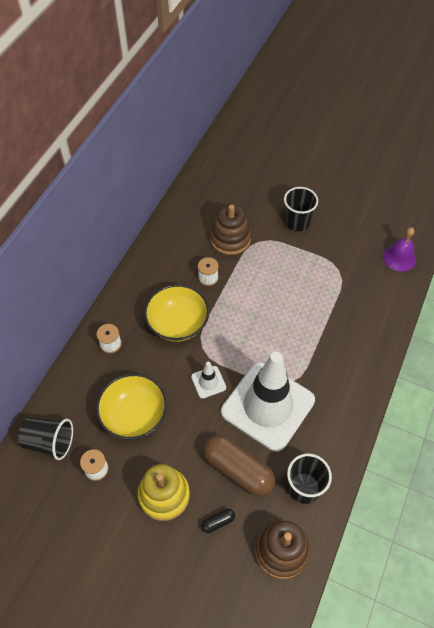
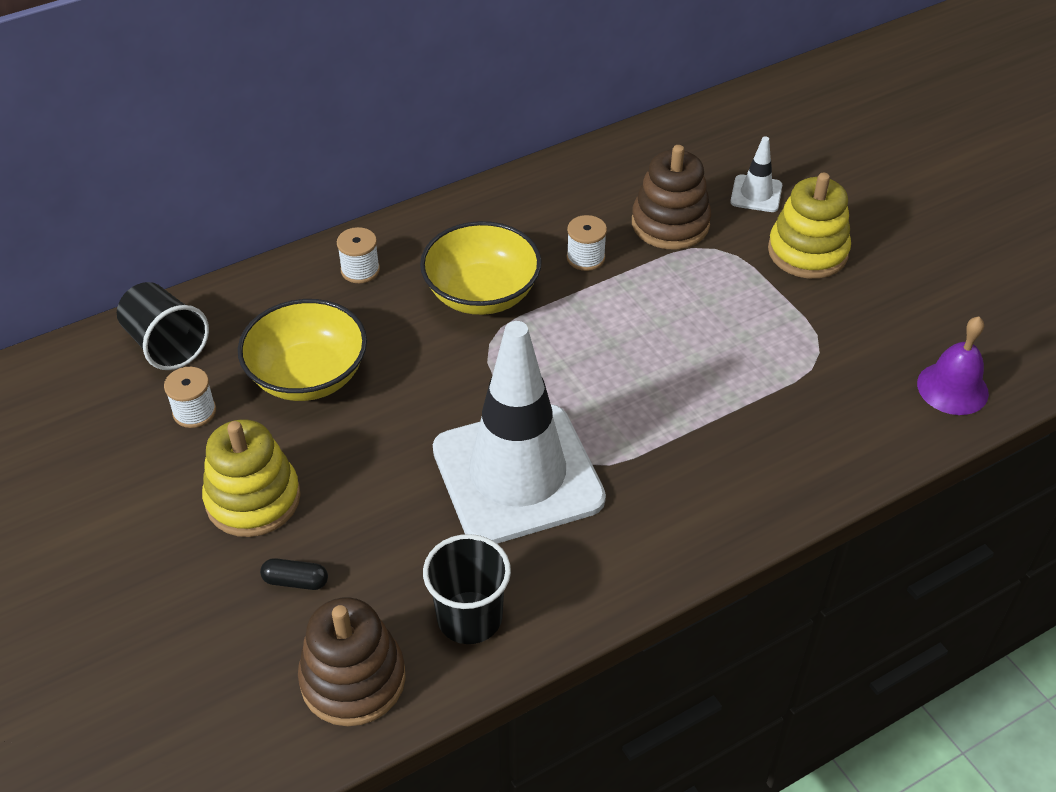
camera: 35 degrees right, 10 degrees down
(208, 382) = (455, 393): white traffic cone -> white traffic cone (756, 194)
(238, 469) = (391, 531): brown capsule -> none
(297, 222) = (807, 252): black cup -> yellow stacking toy

